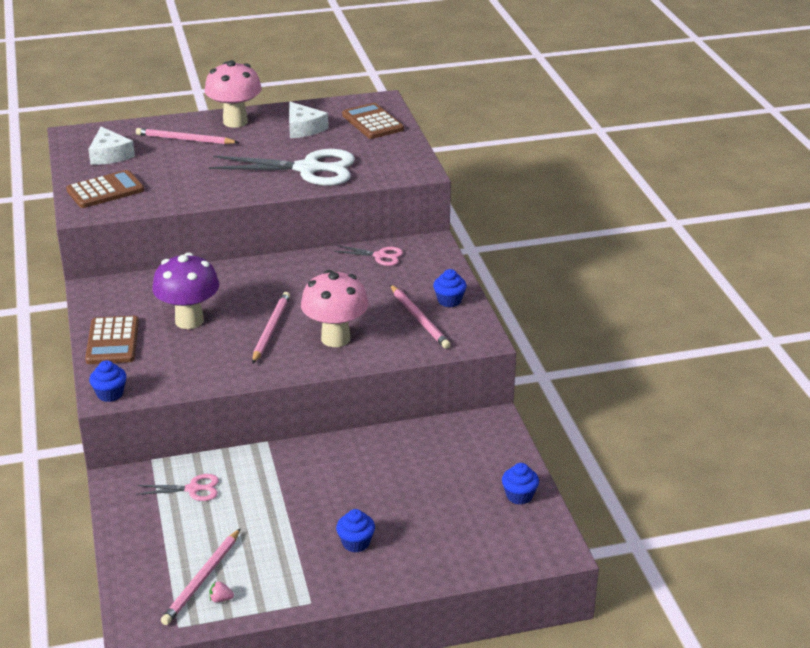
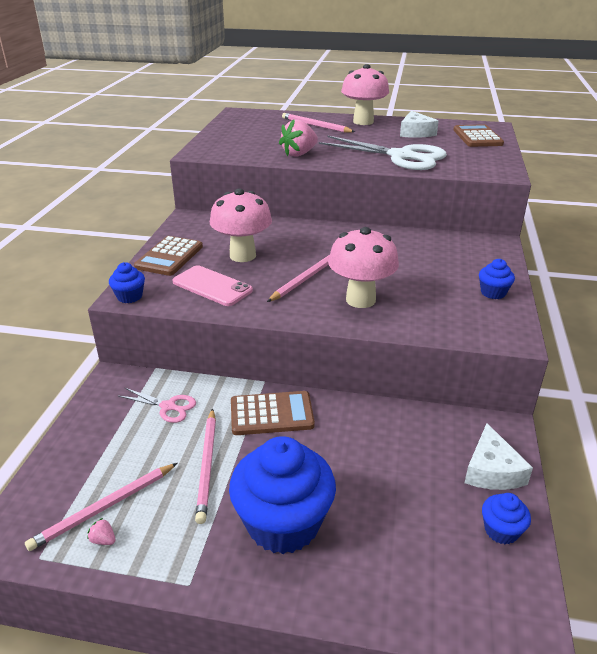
camera: 25 degrees right, 0 degrees up
(105, 190) = (228, 144): brown calculator -> brown calculator (271, 414)
(109, 155) = (252, 126): white cheese -> white cheese (492, 470)
(184, 362) = (212, 286): none -> pink phone
(189, 320) = (242, 255): purple mushroom -> pink mushroom
(197, 188) = (299, 154): none -> pink strawberry
(356, 543) = (283, 523): blue cupcake -> blue cupcake, size x2.21
(379, 256) = (442, 242): pink scissors -> none
(419, 319) = (454, 302): pink pencil -> pink pencil (207, 465)

